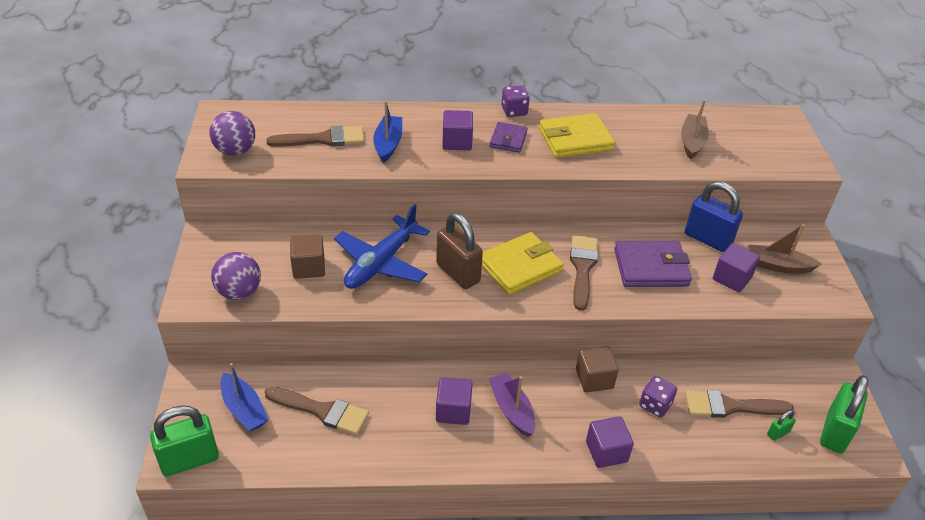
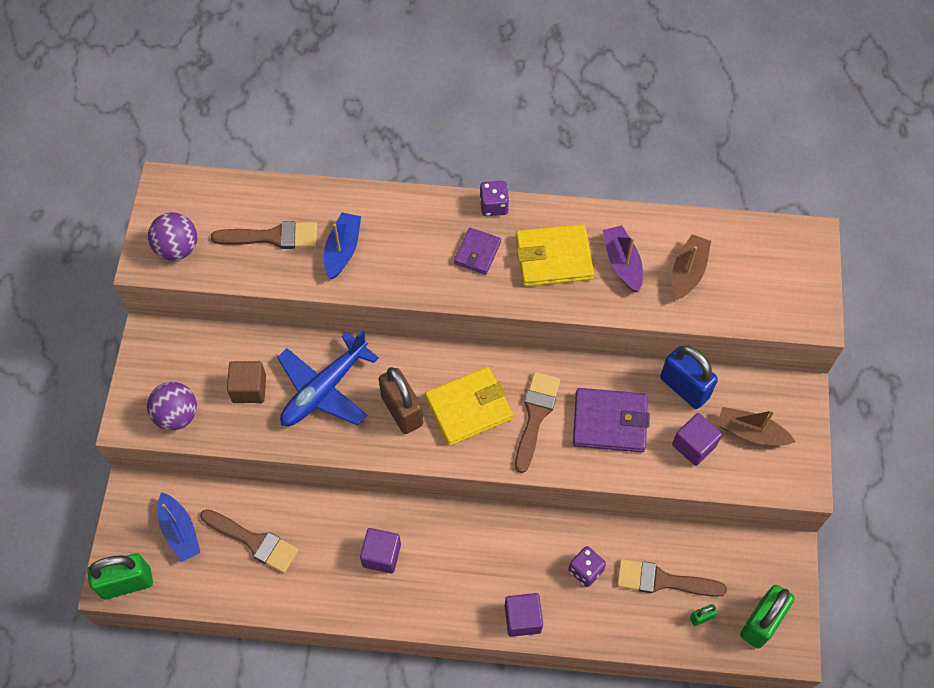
camera: 10 degrees right, 20 degrees up
(457, 142) = (419, 252): purple cube -> none
(511, 409) = (439, 560): purple boat -> purple boat (622, 263)
(594, 379) = (531, 532): brown cube -> none

